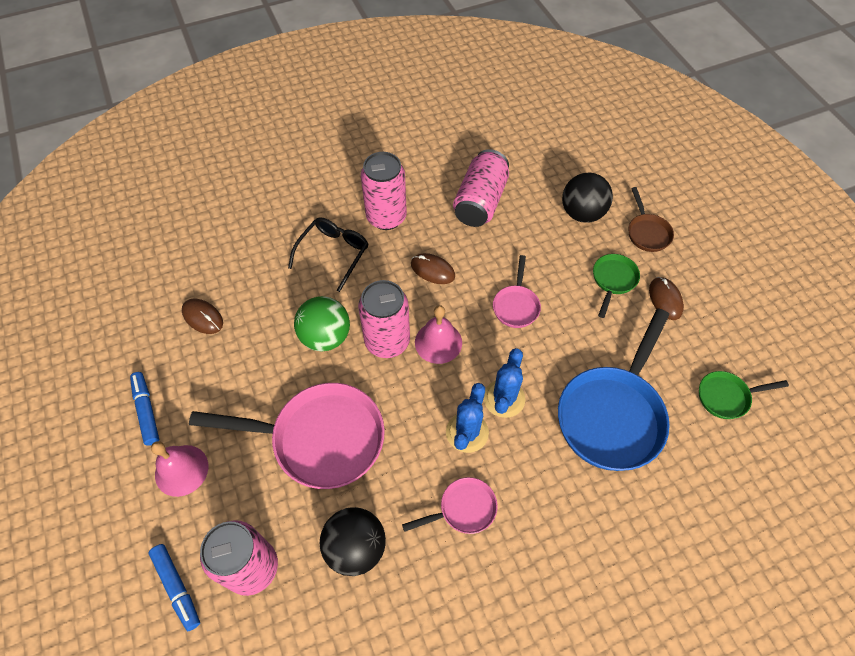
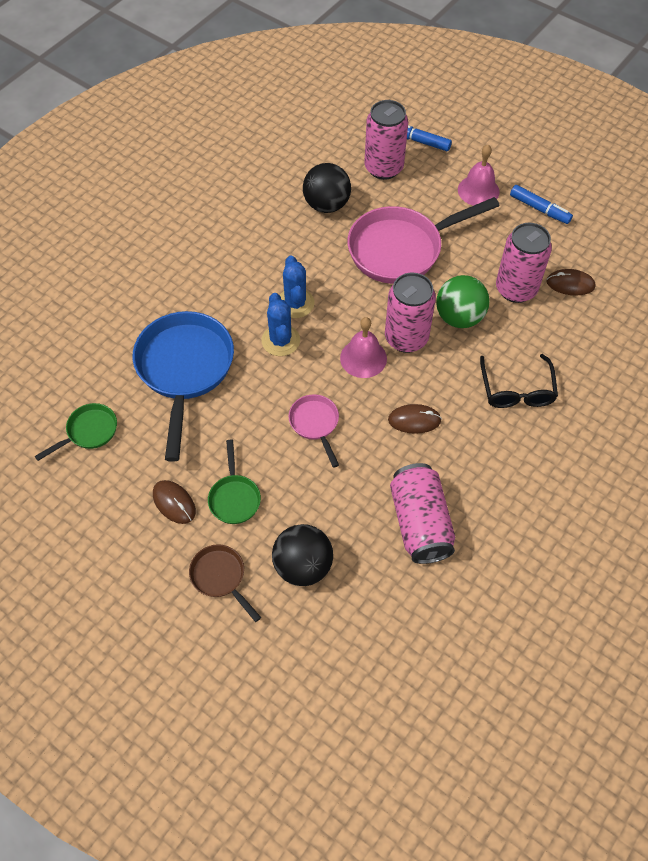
camera: 150 degrees right, 0 degrees up
(386, 217) = (500, 453): pink can -> pink can (516, 289)
(463, 509) = (268, 256): pink pan -> none

